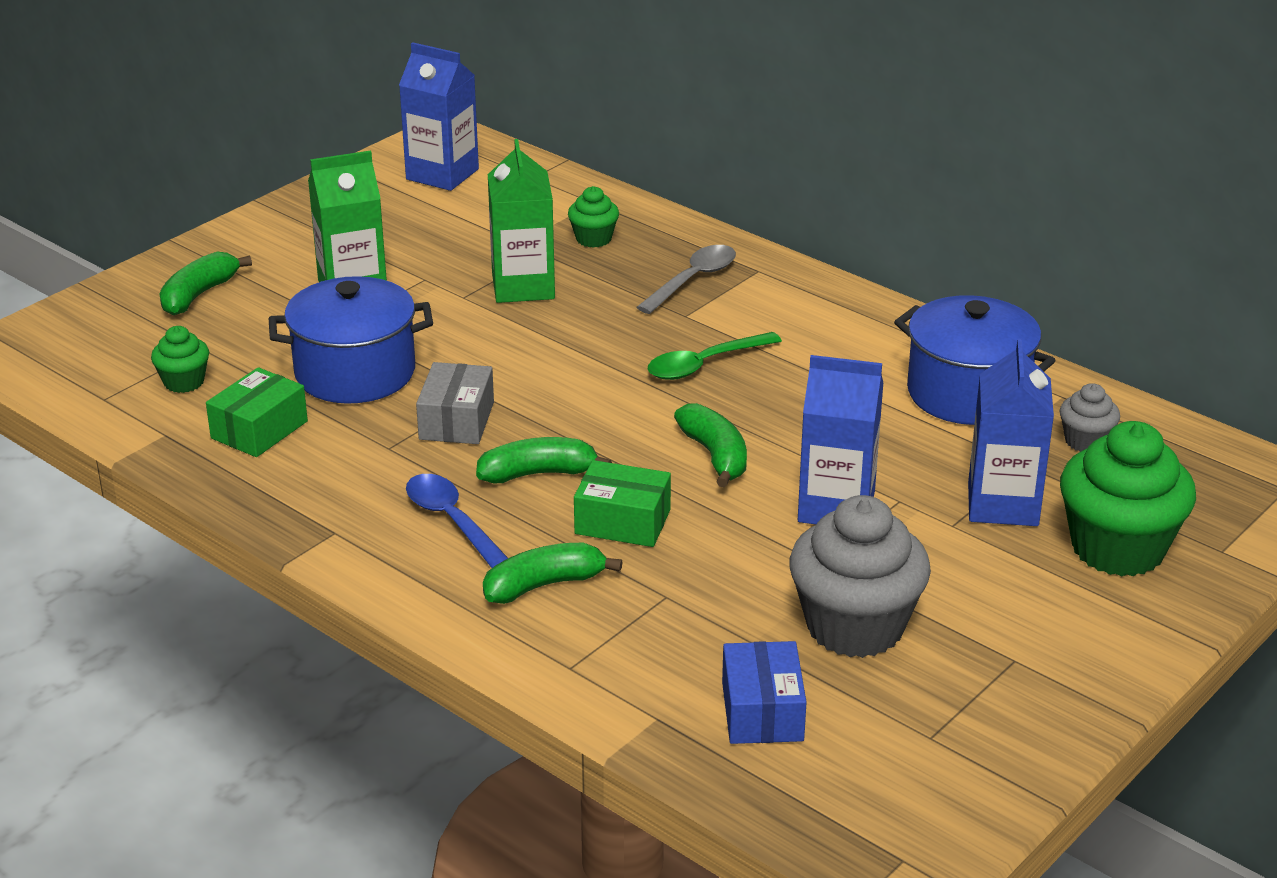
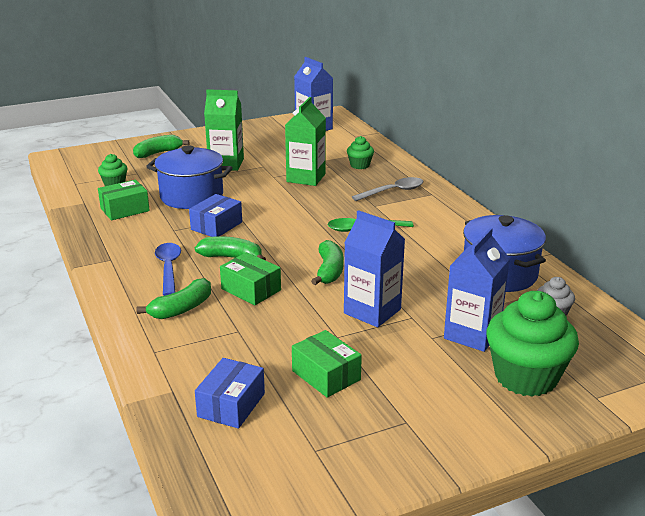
camera: 25 degrees right, 5 degrees down
(456, 421) = (216, 226): grey box -> blue box
(544, 585) = (182, 309): green banana -> green banana turned 135 degrees clockwise
(855, 627) = (326, 375): grey cupcake -> green box

